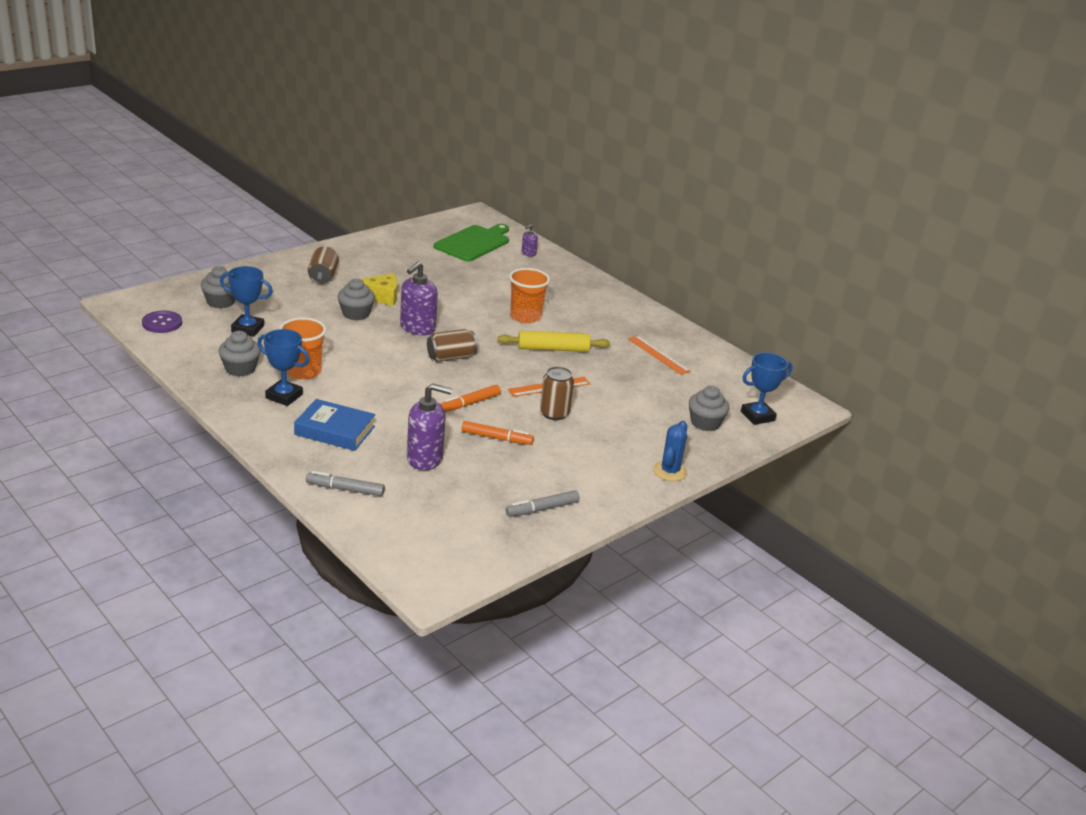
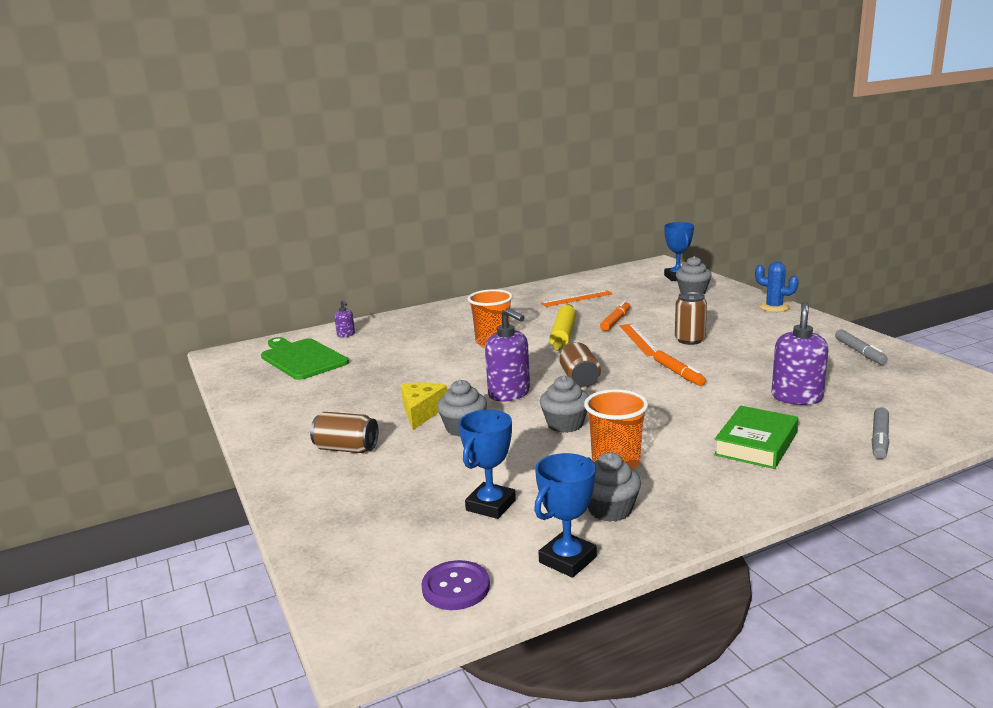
camera: 70 degrees left, 10 degrees down
(220, 302) = (396, 530): grey cupcake -> grey cupcake (565, 424)
(284, 396) = (681, 476): blue trophy -> blue trophy (567, 559)
(335, 430) = (756, 444): blue book -> green book
(497, 438) = (743, 364): orange marker -> orange marker (615, 321)

